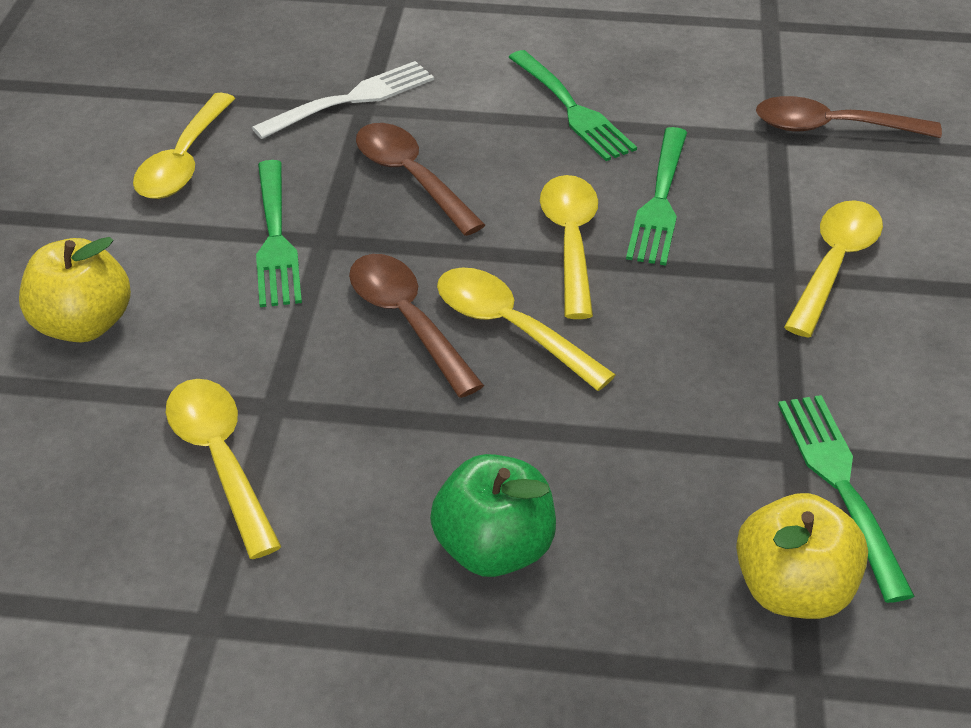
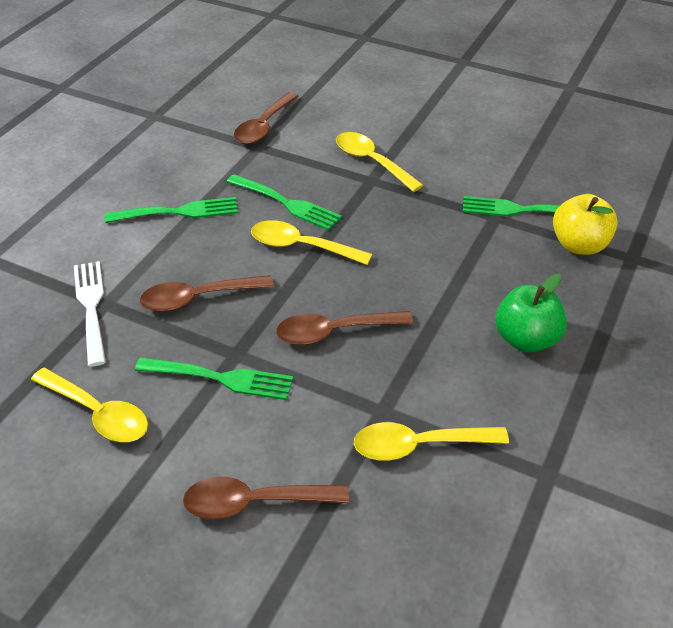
camera: 70 degrees left, 0 degrees up
(84, 324) = (254, 502): yellow apple -> brown spoon
(509, 327) = (362, 290): yellow spoon -> none

